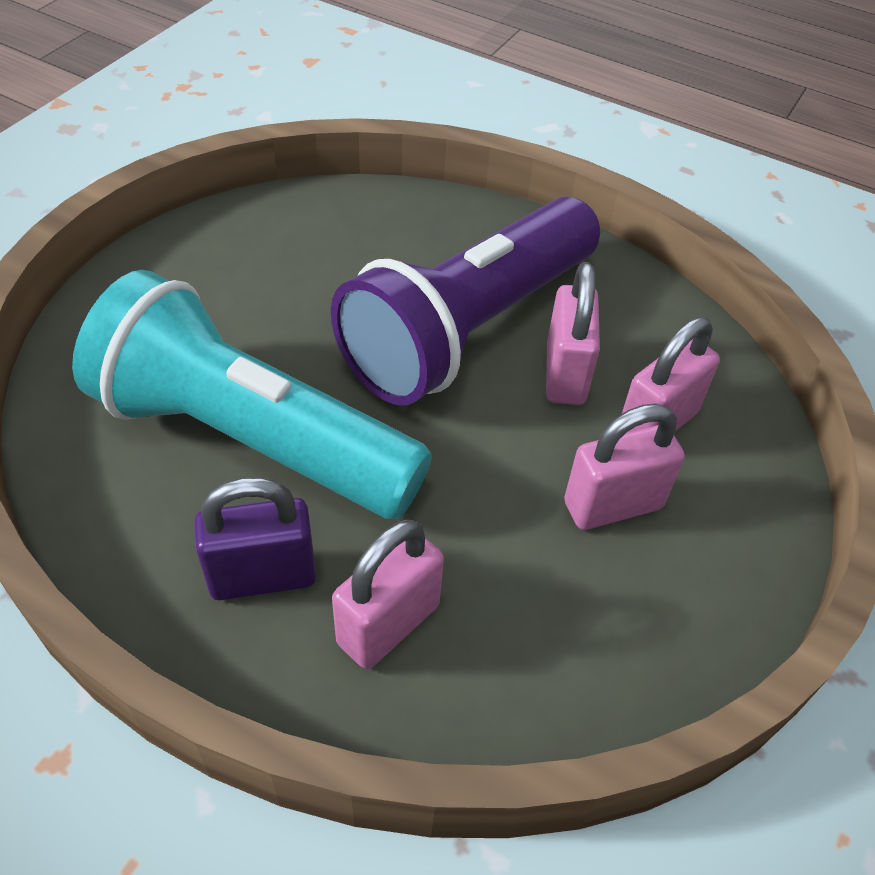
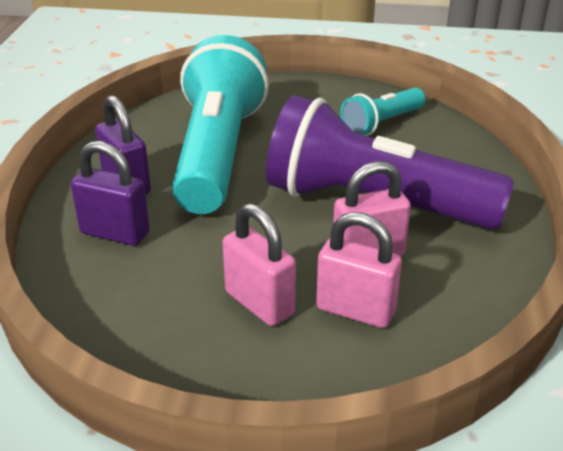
camera: 70 degrees right, 15 degrees down
(297, 249) = (381, 124): none -> turquoise flashlight
(388, 624) = (115, 233): pink padlock -> purple padlock

